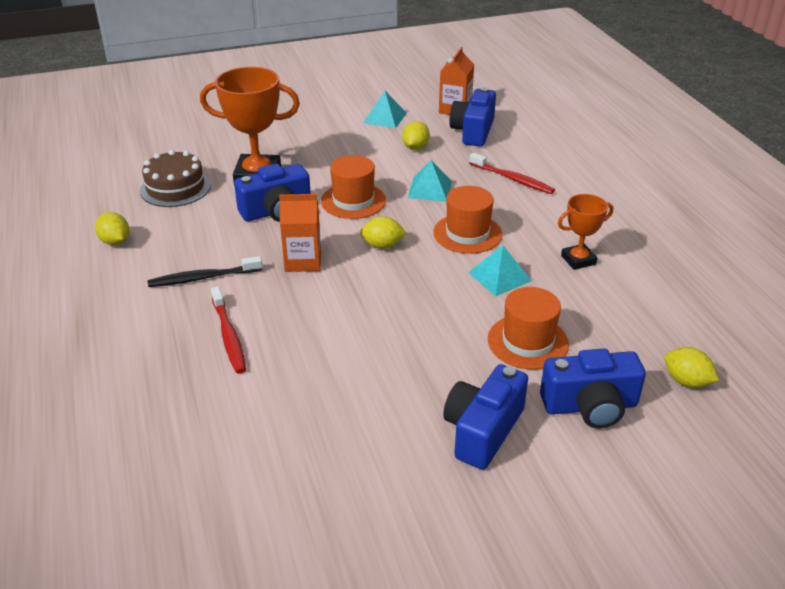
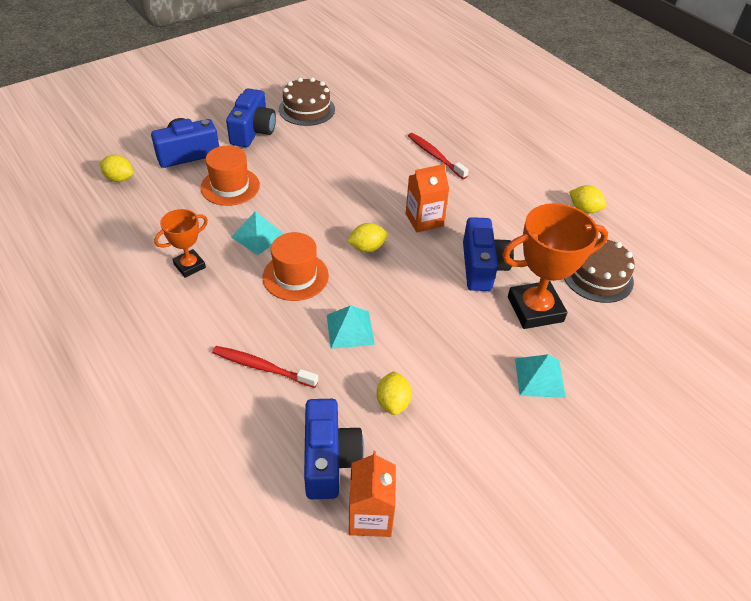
camera: 160 degrees right, 10 degrees up
(203, 278) = (488, 192): black toothbrush -> none
(276, 211) = (482, 267): blue camera -> blue camera turned 135 degrees clockwise
(353, 201) = (420, 295): orange hat -> none
(378, 463) = (307, 109): none -> brown cake
(384, 117) = (461, 464): turquoise pyramid -> turquoise pyramid (540, 377)

